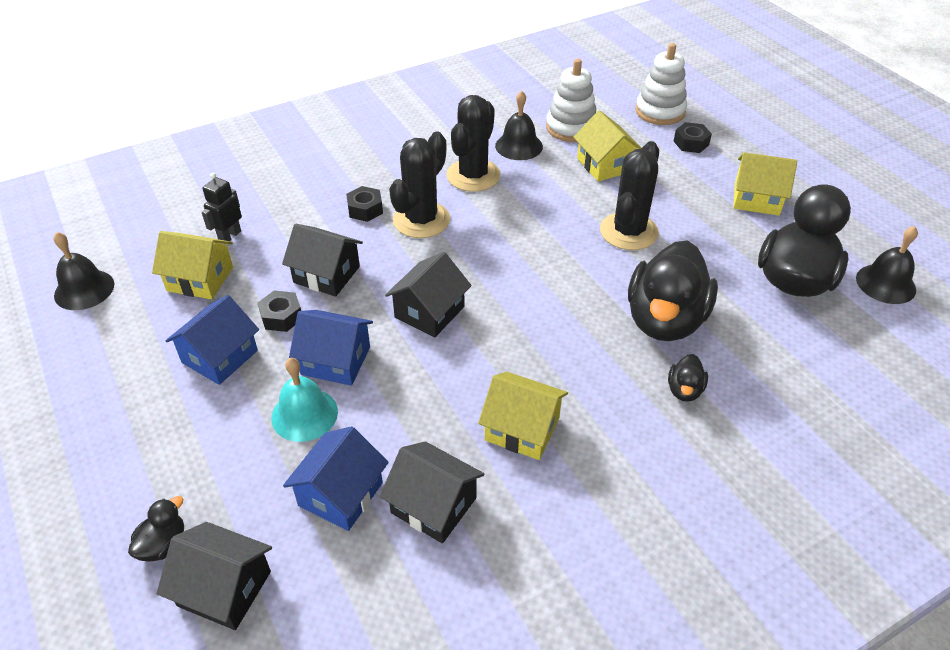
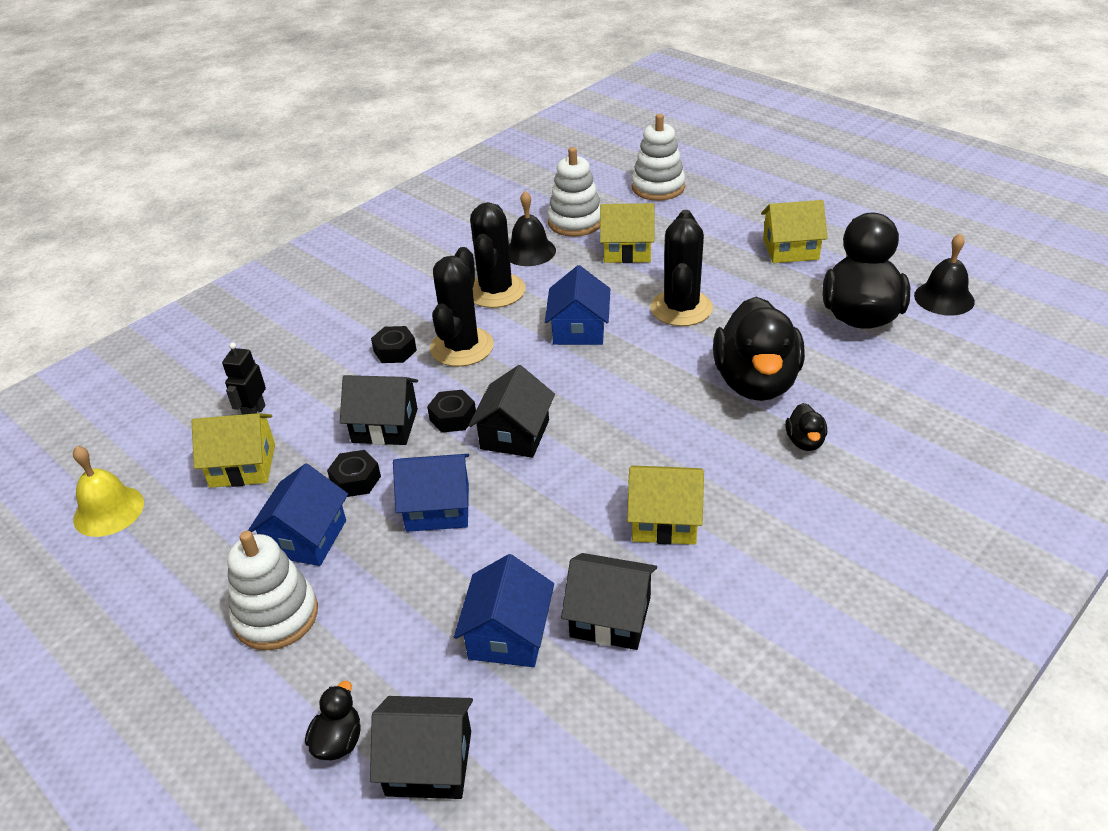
camera: 15 degrees left, 5 degrees down
(84, 289) = (108, 511): black bell -> yellow bell
(166, 418) = (276, 616): none -> white stacking toy
(304, 414) = (430, 569): turquoise bell -> none
(528, 229) = (579, 329): none -> blue house
(605, 165) = (627, 250): yellow house -> yellow house turned 45 degrees counterclockwise
(691, 143) = (703, 211): black nut -> black nut (453, 417)

